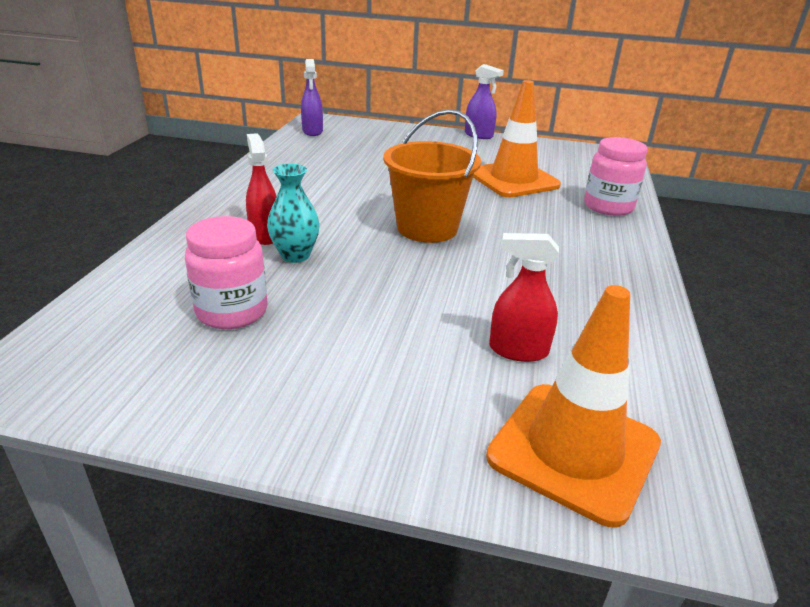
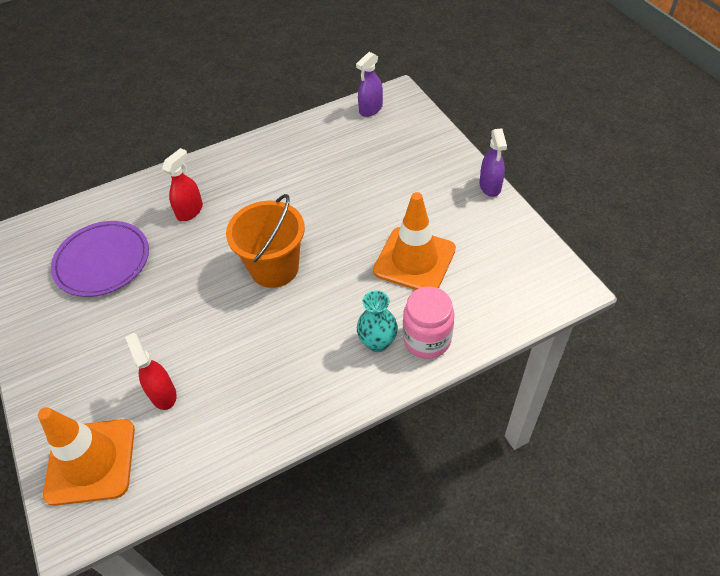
camera: 55 degrees right, 20 degrees up
(232, 312) = (102, 261): pink jar -> purple plate
(295, 255) = (179, 240): turquoise vase -> turquoise vase (377, 342)

